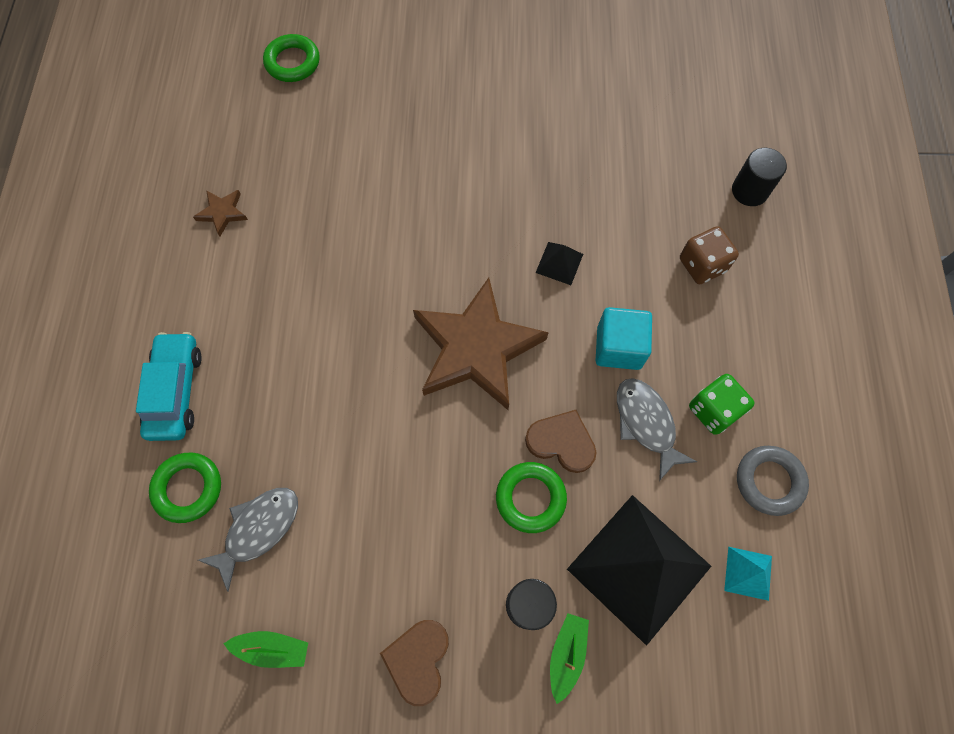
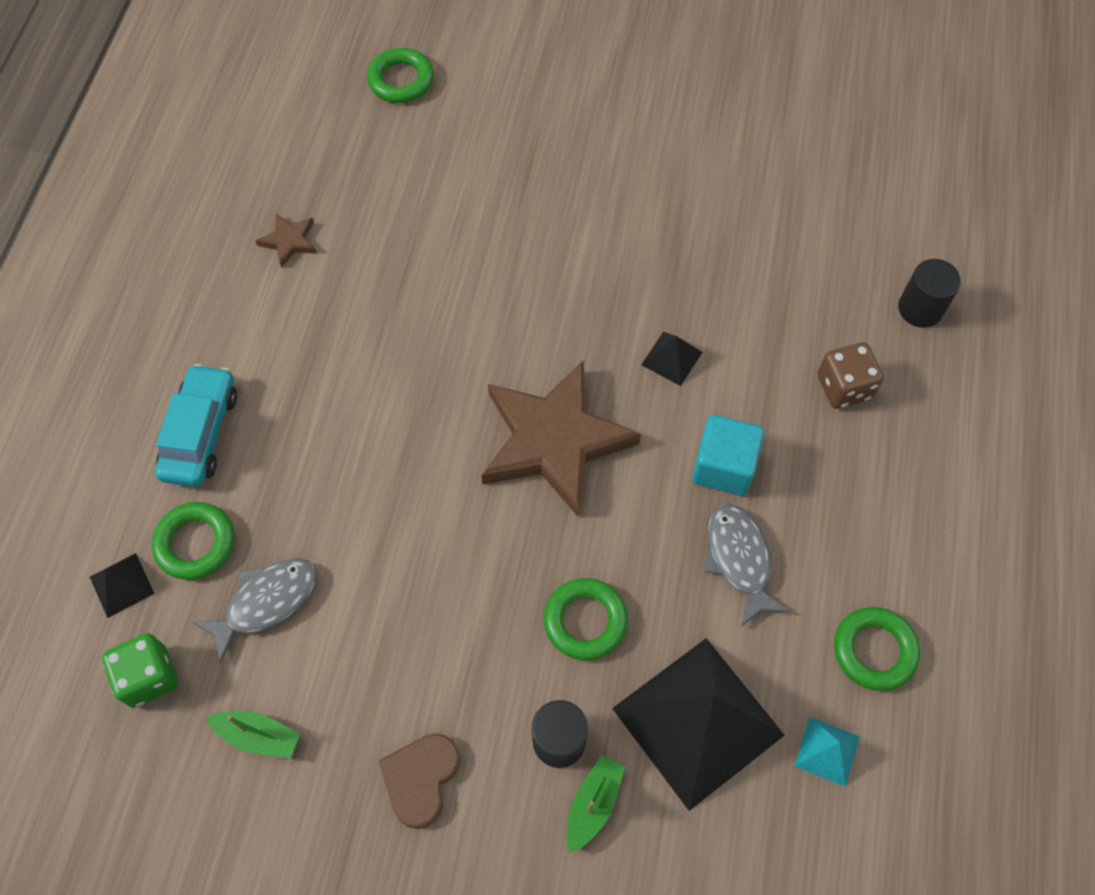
camera: 10 degrees right, 5 degrees down
(129, 536) = (121, 585): none -> black pyramid
(562, 442) = (634, 564): brown heart -> none
(713, 410) = (823, 558): green dice -> green dice (149, 677)
(769, 481) = (874, 650): grey ring -> green ring

